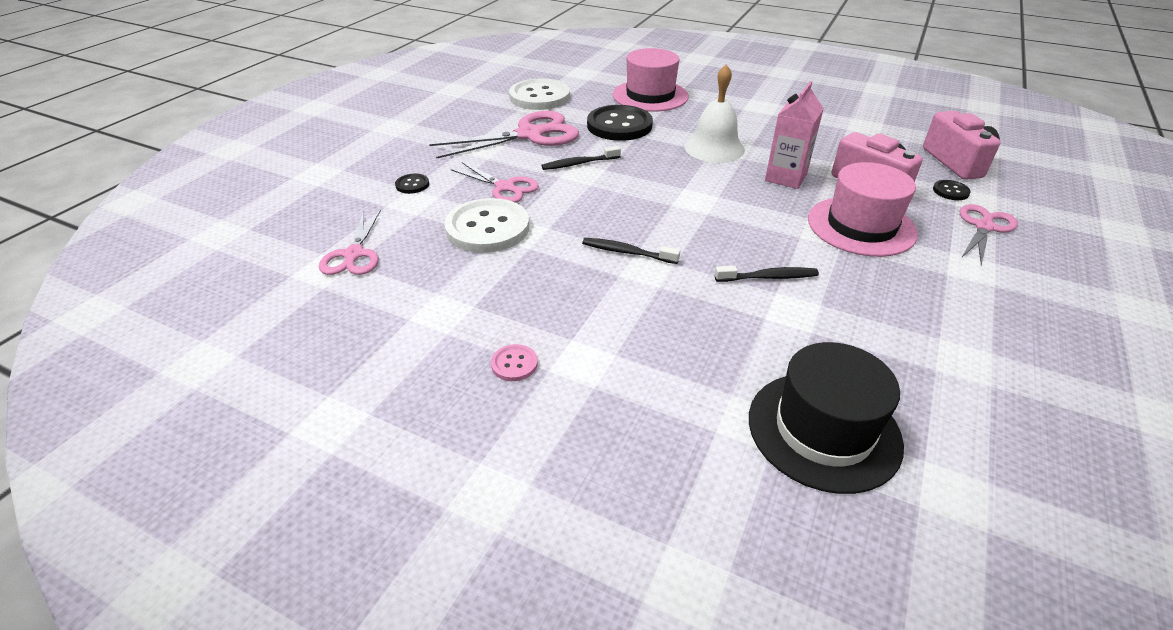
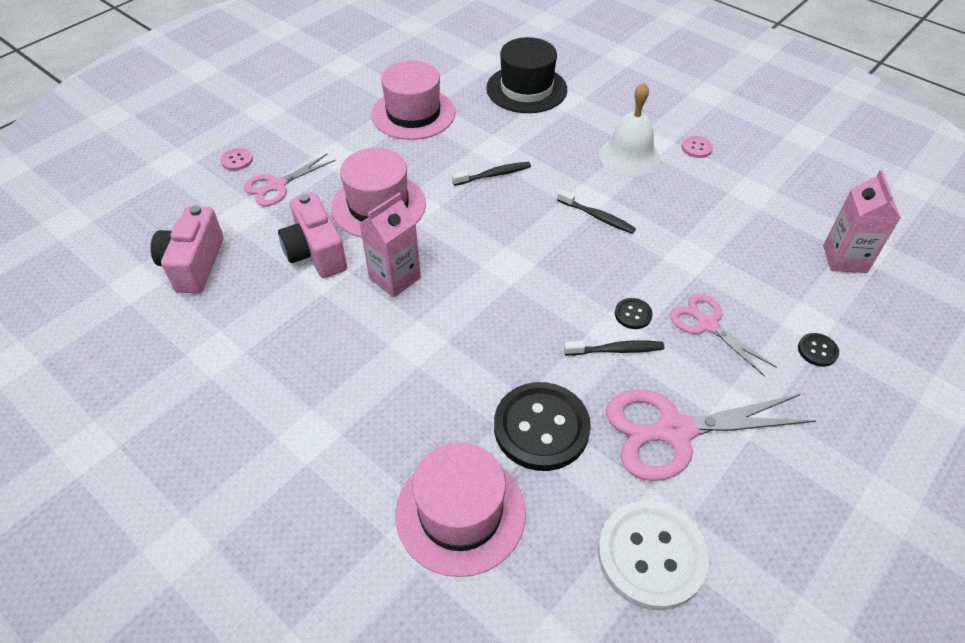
camera: 165 degrees left, 10 degrees up
(354, 255) = (844, 259): pink scissors -> pink carton
(487, 228) = (723, 267): white button -> none
(714, 148) = (439, 346): white bell -> white bell (629, 156)
(768, 277) = (494, 175): black toothbrush -> black toothbrush turned 150 degrees clockwise
(948, 343) = (413, 114): none -> pink hat
(950, 191) = (253, 227): black button -> black button (633, 314)
(1064, 243) = (237, 160): none -> pink button

